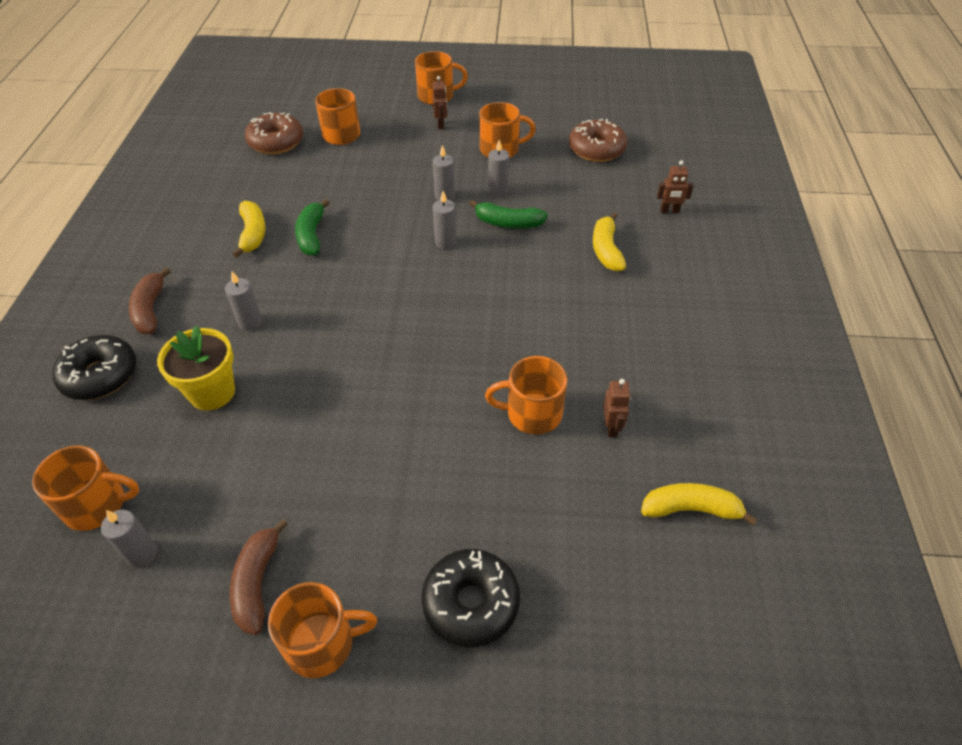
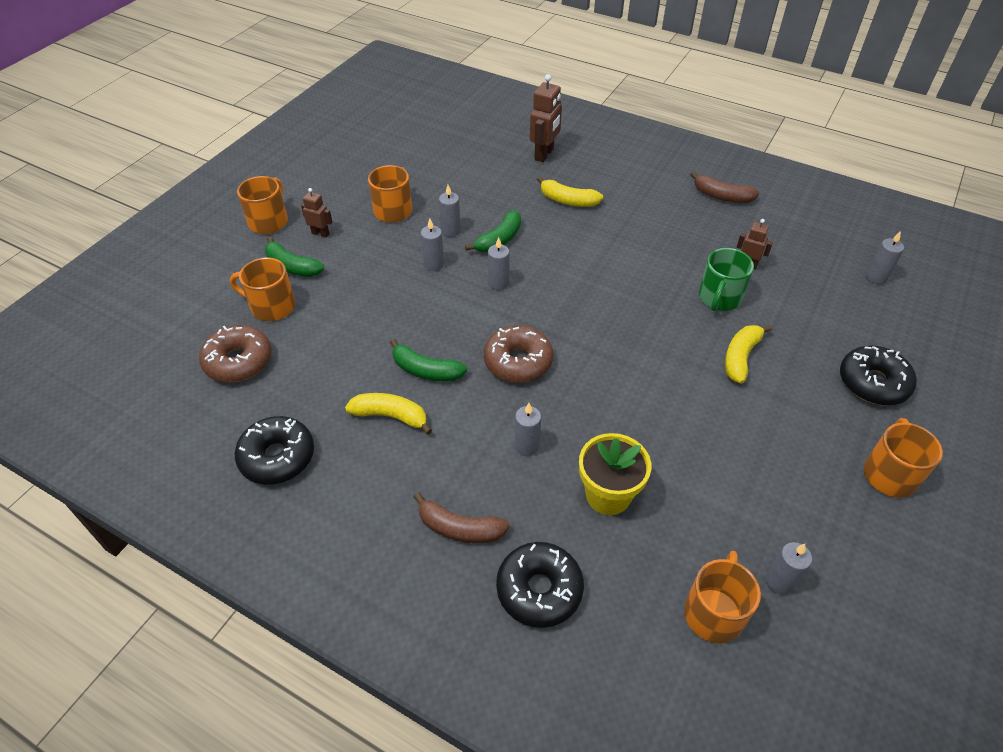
camera: 65 degrees left, 0 degrees up
(191, 194) = (277, 457): none -> black donut
(257, 582) = (829, 502): brown banana -> brown banana (721, 196)
(392, 126) = (292, 266): none -> green banana
(532, 413) = (719, 298): orange mug -> green mug
(596, 149) = (439, 159): brown donut -> brown donut (518, 361)
(669, 211) = (544, 154): brown robot -> brown robot, size x1.71
(686, 577) = (876, 278): none -> grey candle
(691, 509) = (827, 256): yellow banana -> yellow banana (740, 357)

